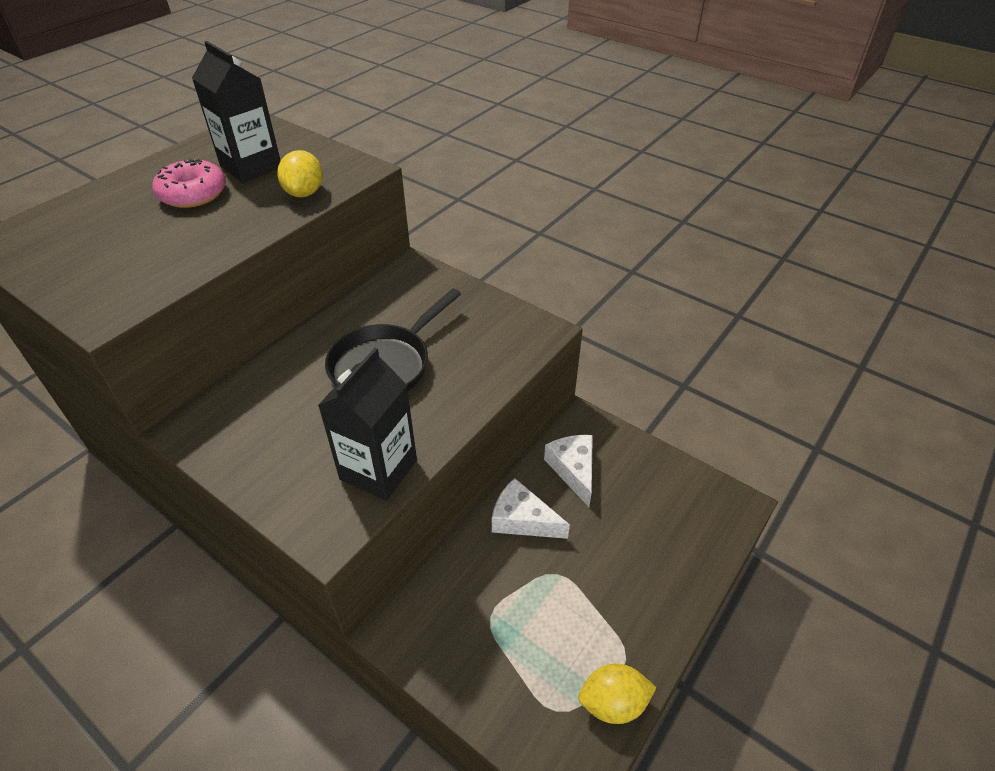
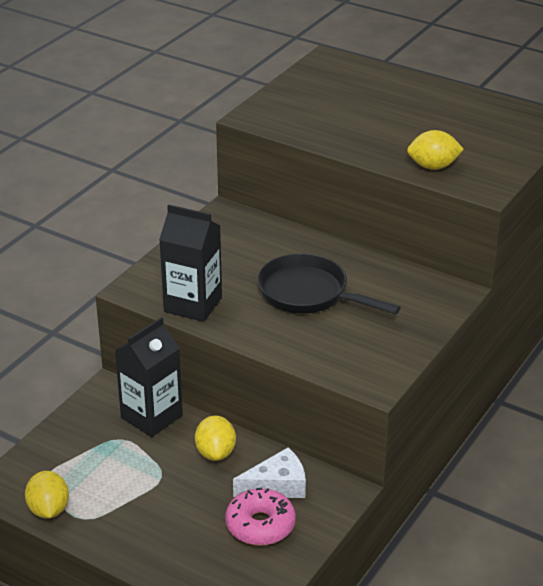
camera: 85 degrees right, 10 degrees down
(193, 194) = (413, 117): pink donut -> pink donut (260, 525)
(251, 167) = (467, 134): black carton -> black carton (151, 416)
(522, 519) = (215, 453): white cheese -> yellow lemon

